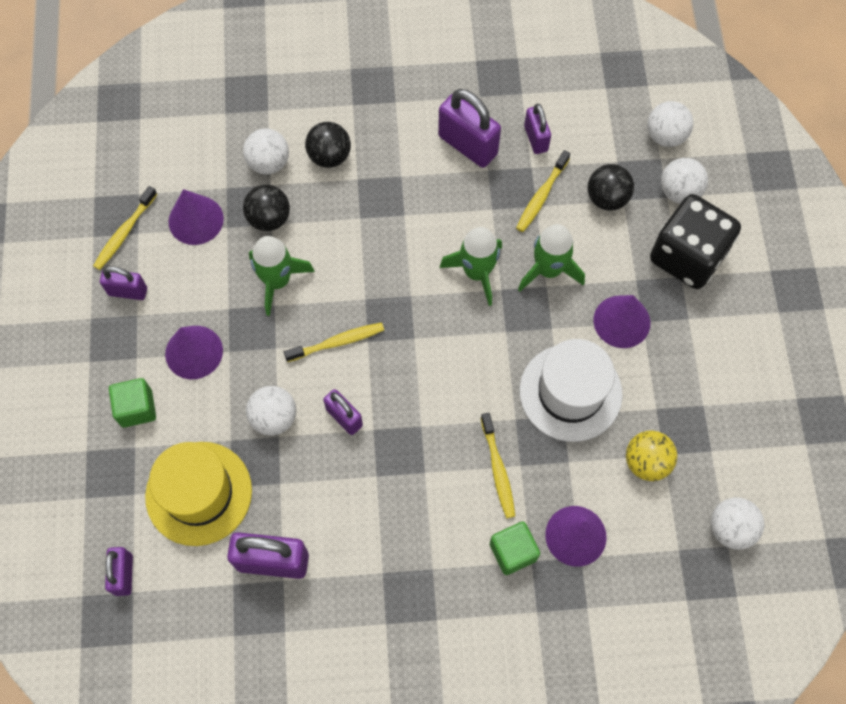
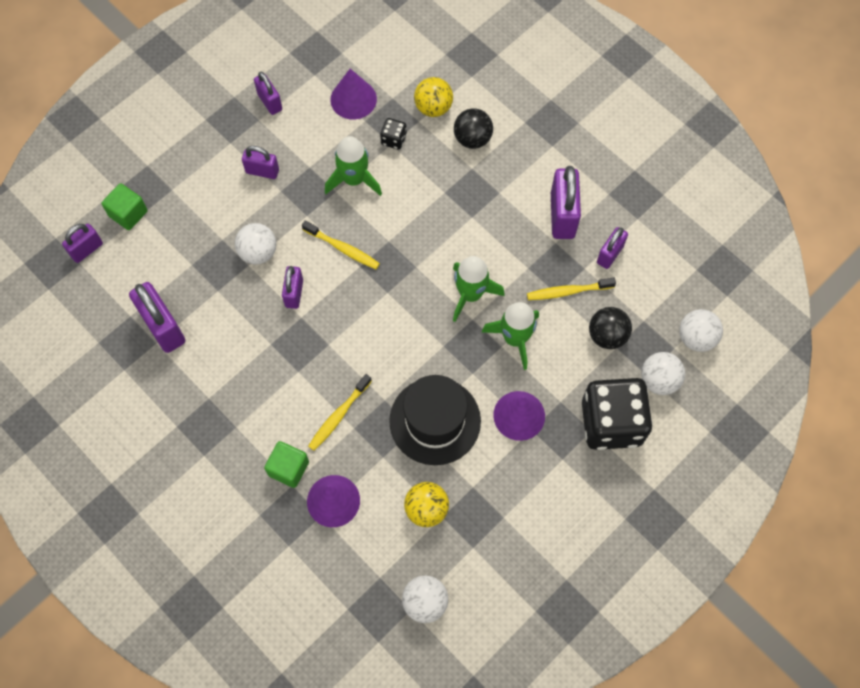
camera: 50 degrees right, 0 degrees up
(125, 232) = (308, 67): yellow toothbrush -> none
(137, 408) = (197, 170): green cube -> green cube (128, 213)
(194, 352) = (262, 171): purple cone -> purple padlock
(199, 493) = (172, 249): yellow hat -> none
(269, 163) = (433, 107): white ball -> yellow ball
(269, 218) = (393, 139): black ball -> black dice
(570, 392) = (435, 421): white hat -> black hat

